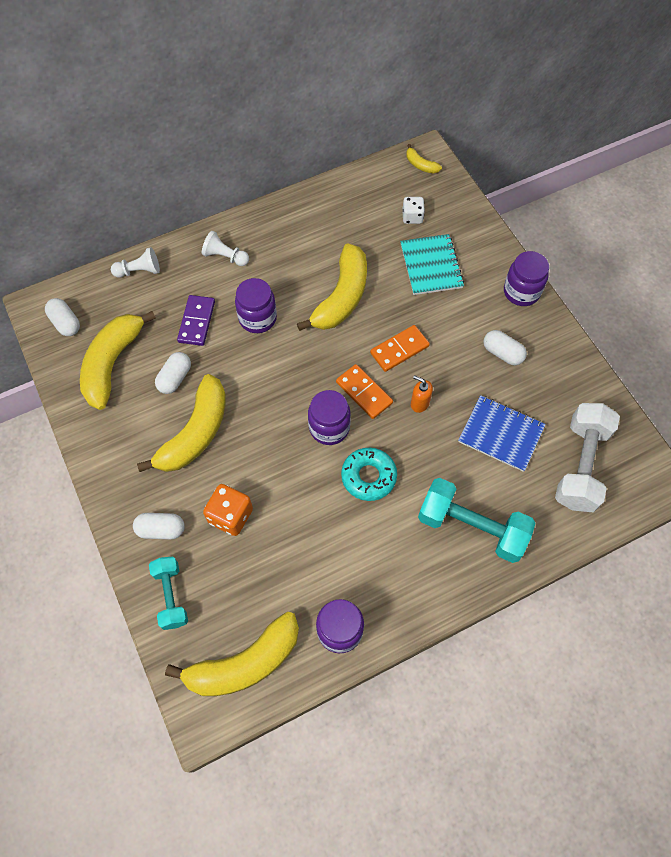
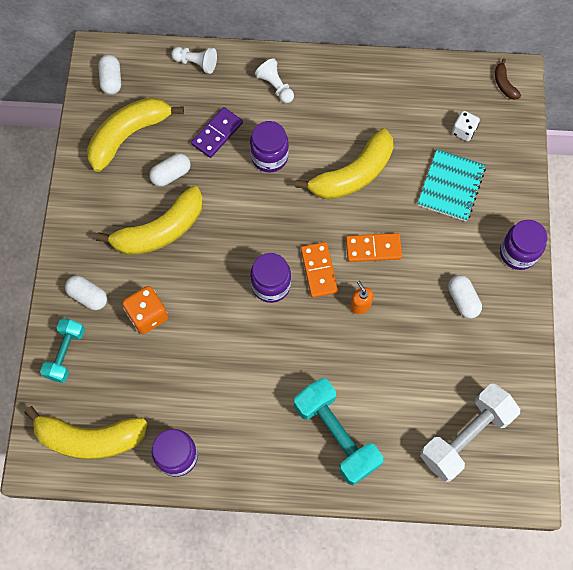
camera: 30 degrees right, 5 degrees up
(368, 476) = (277, 345): turquoise donut -> none
(420, 165) = (504, 84): yellow banana -> brown banana
(501, 434) = (413, 370): blue notebook -> none

